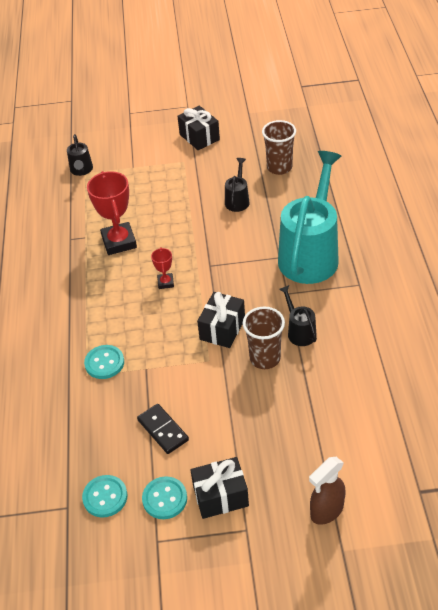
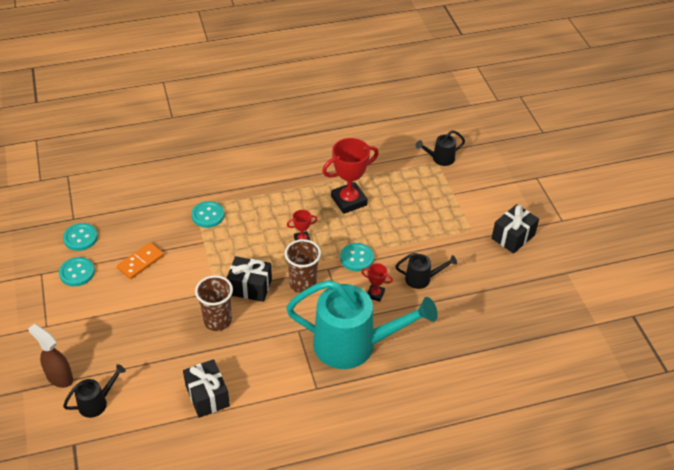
camera: 75 degrees right, 0 degrees up
(163, 430) = (140, 262): black domino -> orange domino
(201, 242) = (357, 258): none -> turquoise button
(220, 496) = (77, 306): black gift -> black gift (207, 396)
(250, 233) = (375, 294): none -> red trophy
(279, 167) = (480, 308): brown cup -> brown cup (303, 284)
(299, 331) = (251, 344): black watering can -> black watering can (97, 402)

